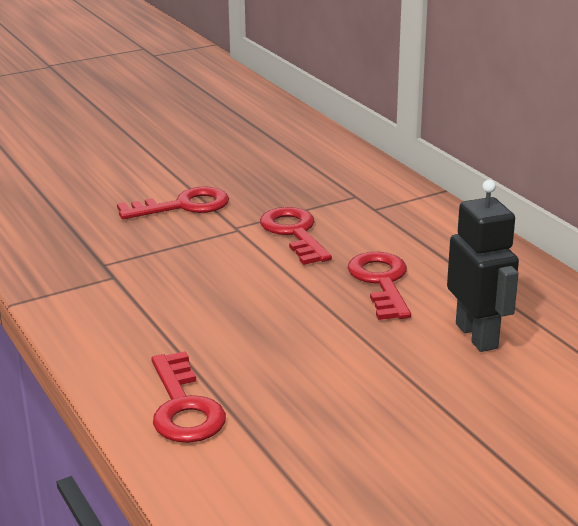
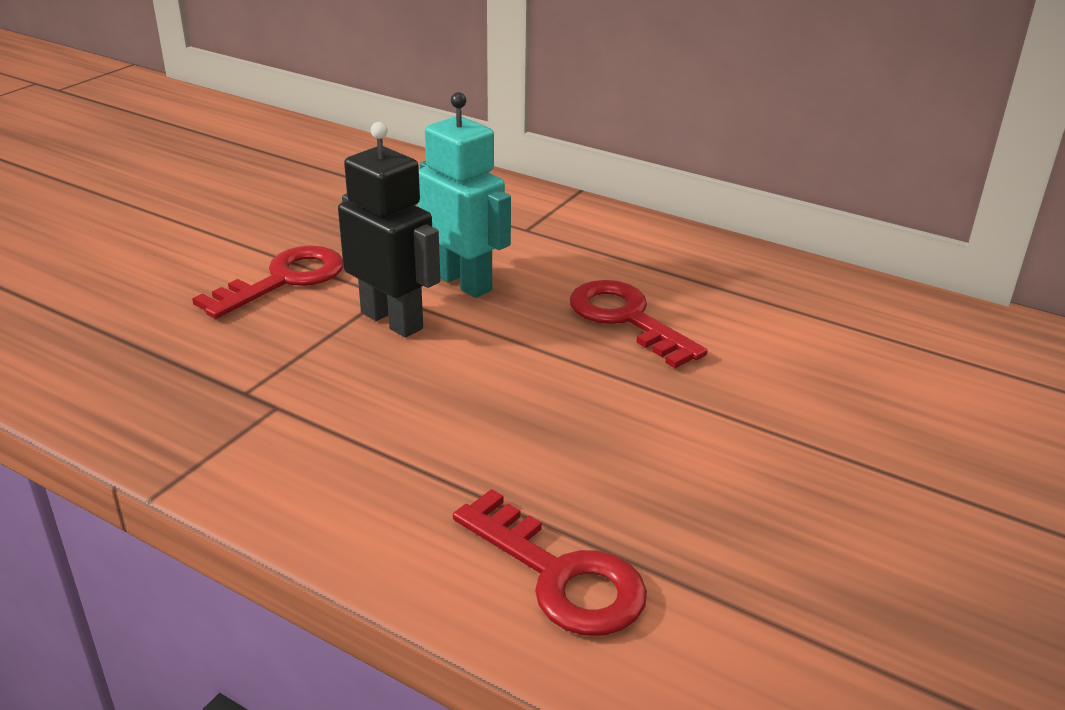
camera: 30 degrees left, 5 degrees up
(294, 233) = (463, 282): red key -> turquoise robot
(477, 336) = (796, 357): black robot -> black robot (392, 320)

